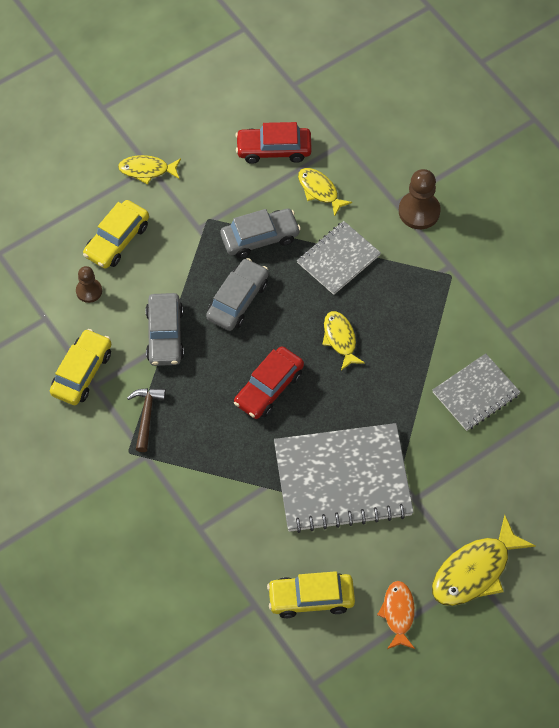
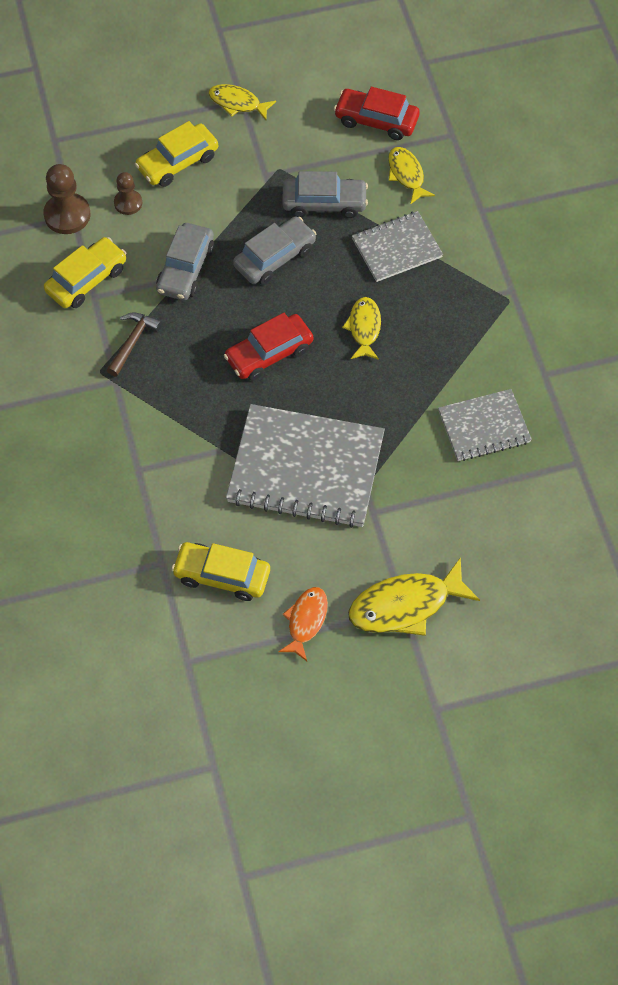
camera: 20 degrees right, 0 degrees up
(419, 211) = (502, 226): brown pawn -> brown pawn (67, 215)

